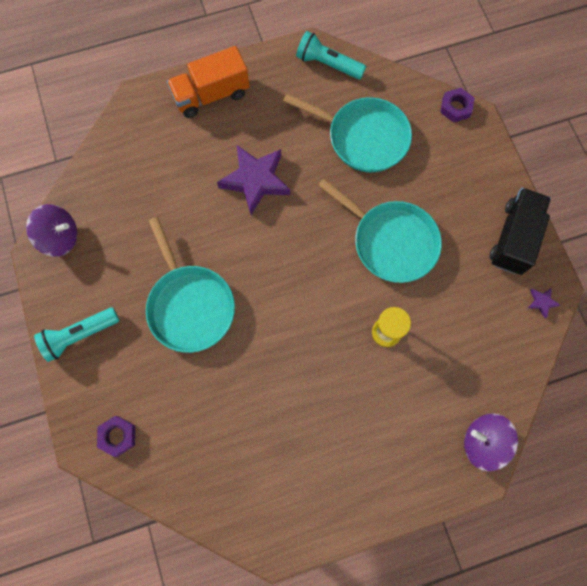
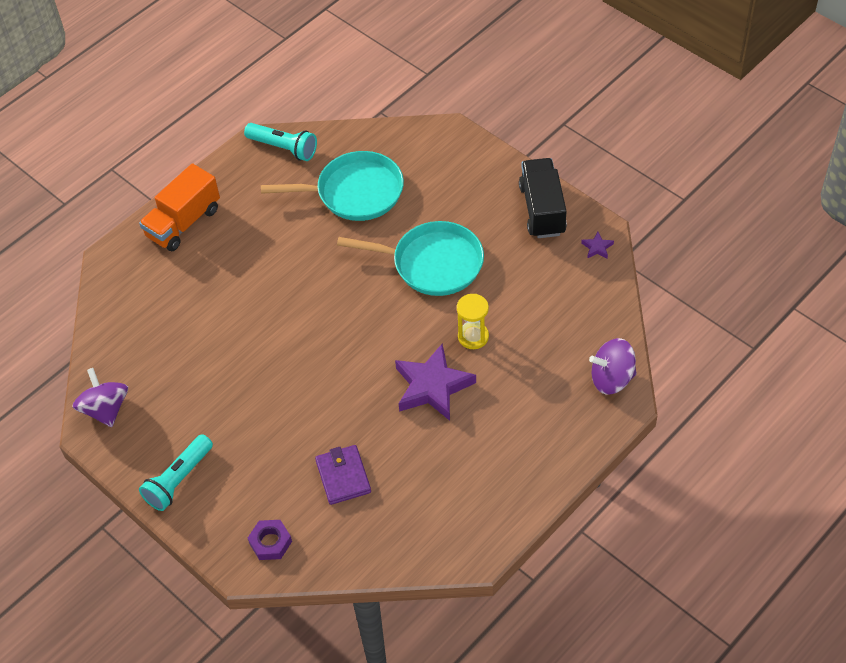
camera: 25 degrees left, 20 degrees down
(60, 237) = (105, 409): purple spinning top -> purple spinning top turned 90 degrees counterclockwise
(190, 305) = (273, 403): turquoise pan -> none
(207, 407) = (343, 476): none -> purple wallet
(255, 180) = (272, 273): purple star -> purple star (432, 386)
(328, 64) = (283, 148): turquoise flashlight -> turquoise flashlight turned 150 degrees counterclockwise
(455, 107) = (426, 131): purple nut -> none

